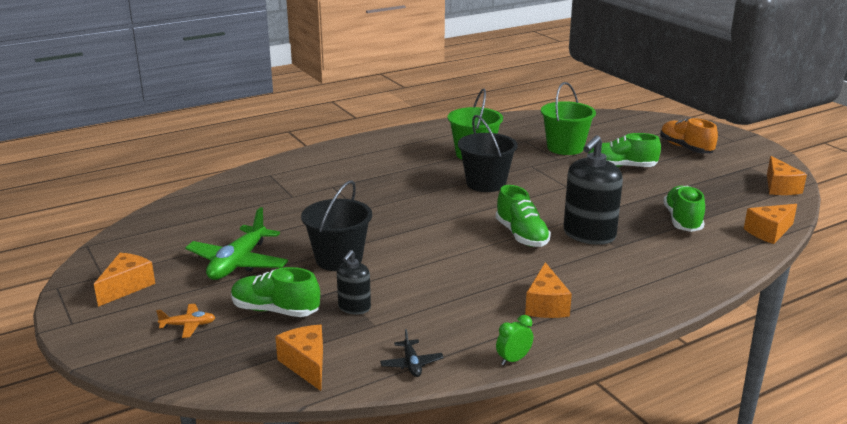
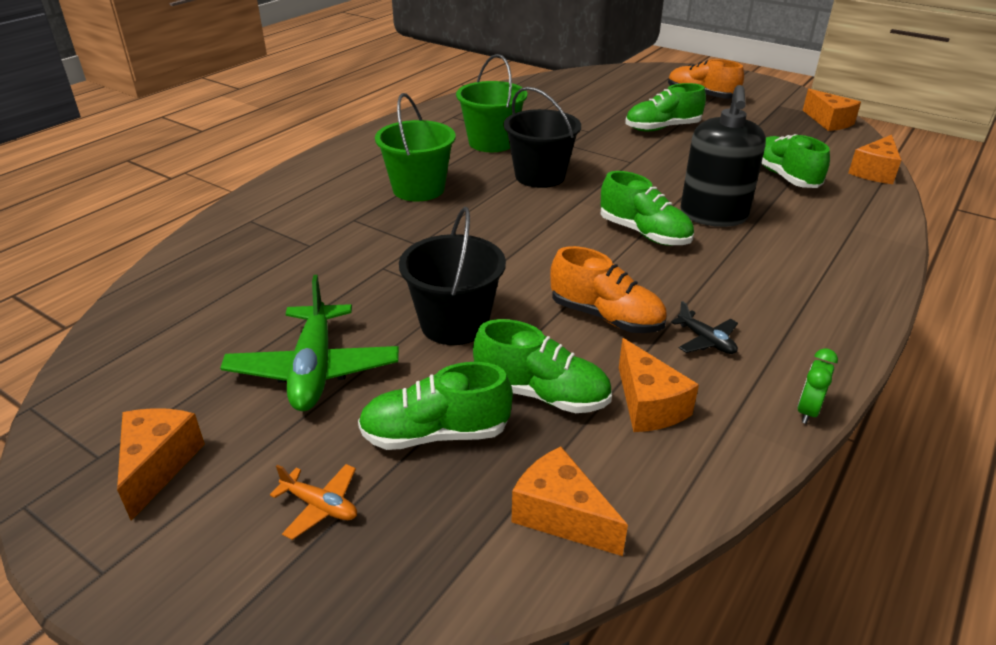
camera: 25 degrees left, 10 degrees up
(188, 325) = (320, 506): orange plane -> orange plane turned 60 degrees clockwise
(354, 307) = (541, 394): black soap dispenser -> green shoe
(411, 364) = (697, 462): black plane -> black plane (706, 341)
(438, 278) = (606, 317): none -> orange shoe
(546, 305) = (763, 320): orange cheese -> orange cheese (648, 405)
(565, 148) = (583, 117): green bucket -> green bucket (418, 189)

